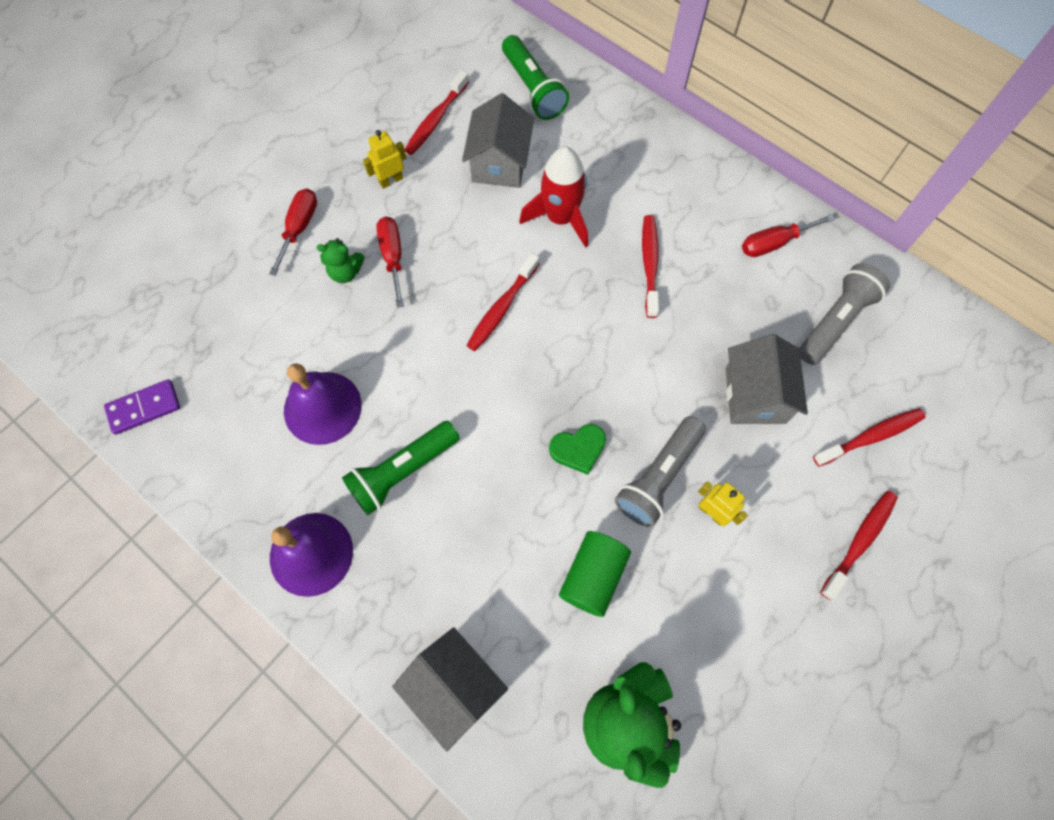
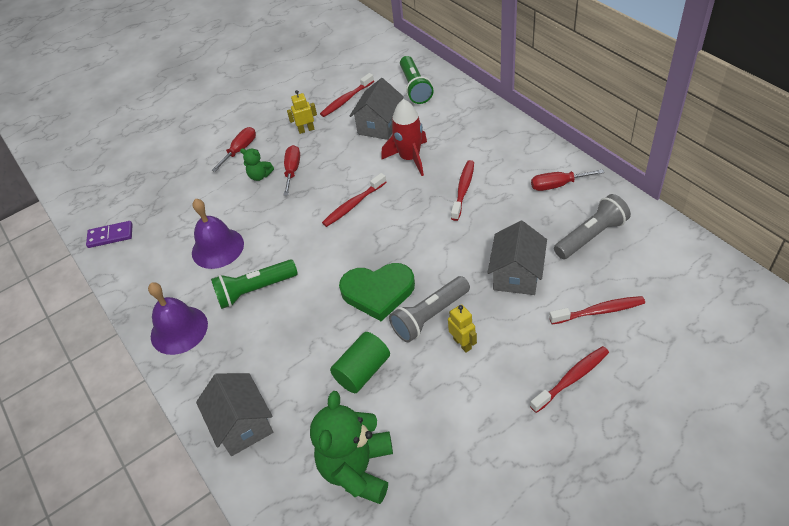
camera: 20 degrees right, 20 degrees down
(578, 449) = (378, 292): green heart -> green heart, size x1.78

